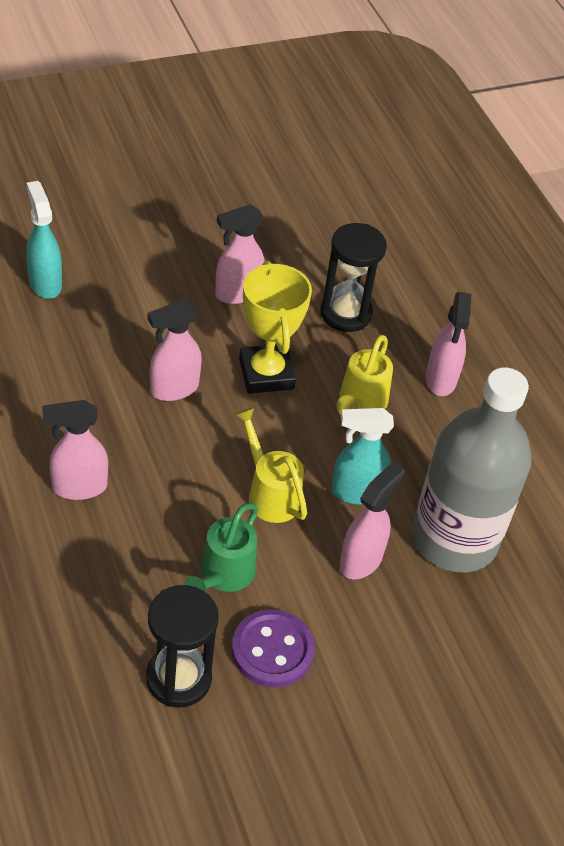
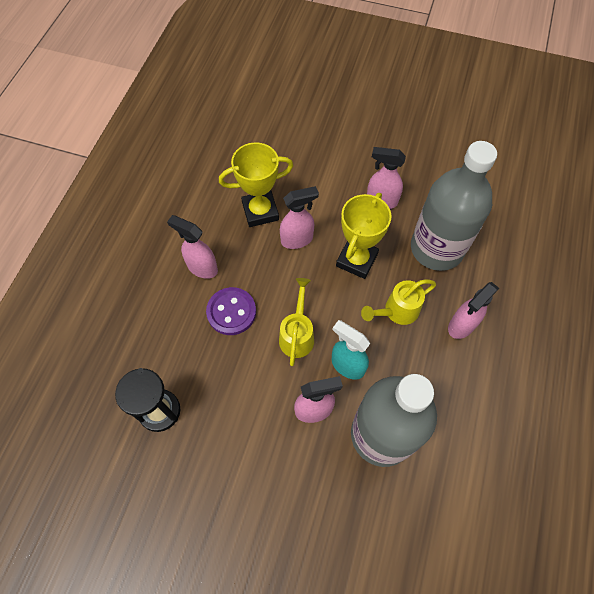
camera: 45 degrees right, 15 degrees up
(45, 283) = (281, 140): turquoise spray bottle -> none
(95, 381) = (260, 211): none -> yellow trophy
(173, 389) = (297, 239): pink spray bottle -> pink spray bottle turned 150 degrees clockwise
(223, 575) = (231, 367): green watering can -> none
(272, 650) = (220, 430): purple button -> purple button (231, 312)
(345, 313) = (436, 248): black hourglass -> grey bottle

